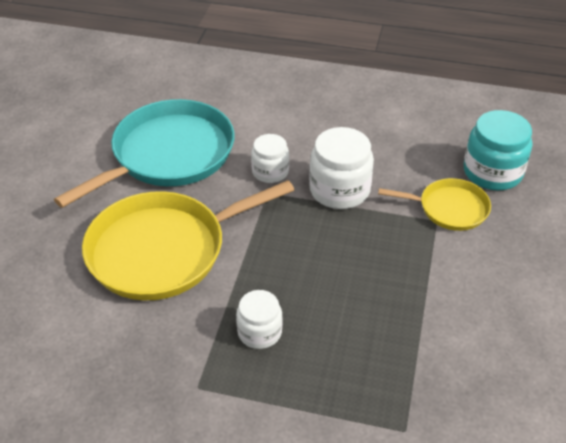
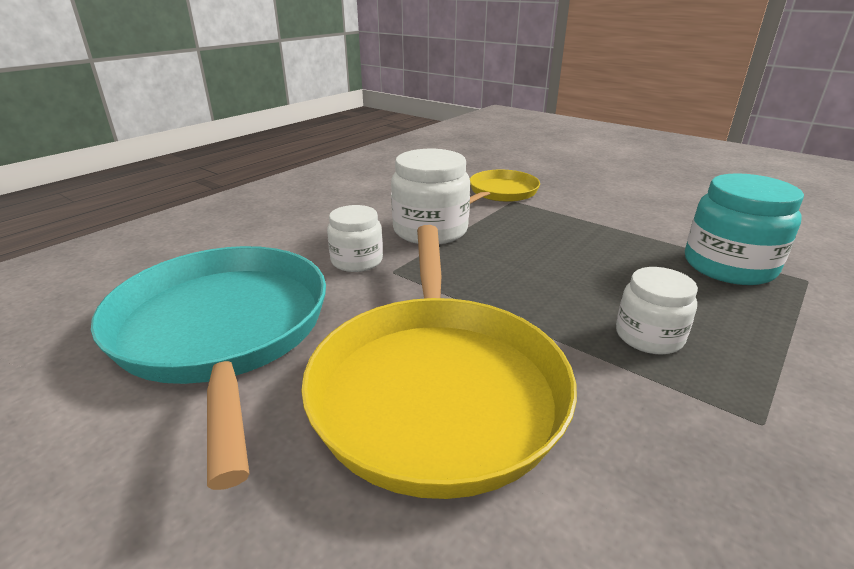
camera: 65 degrees left, 15 degrees down
(492, 172) = (469, 169): turquoise jar -> turquoise jar (728, 266)

